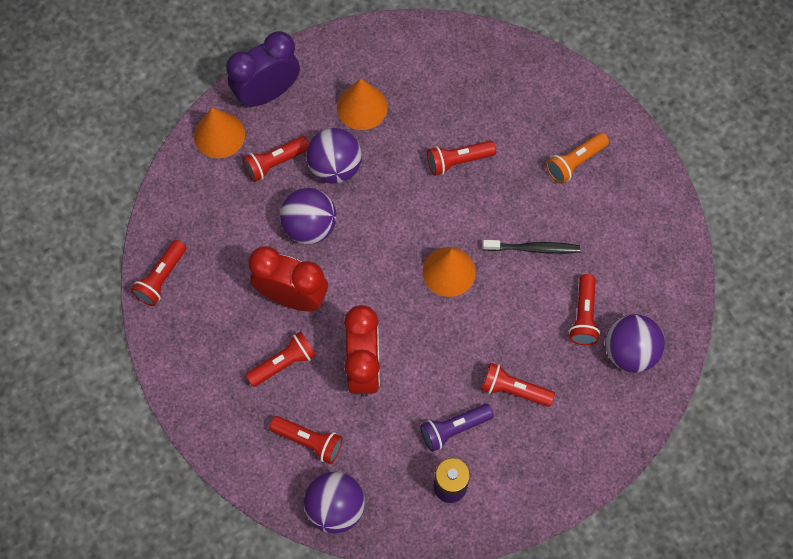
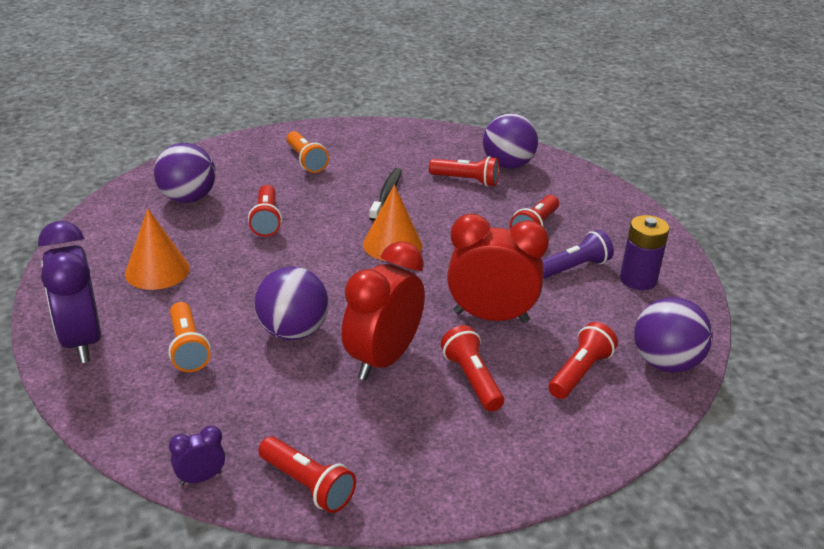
camera: 80 degrees left, 35 degrees down
(156, 215) = (201, 478): none -> purple clock
(219, 135) = (112, 393): orange cone -> none
(275, 163) = (188, 348): red flashlight -> orange flashlight
(335, 167) = (224, 301): purple ball -> purple ball (188, 198)
(454, 429) = (573, 268): purple flashlight -> purple flashlight turned 105 degrees counterclockwise

